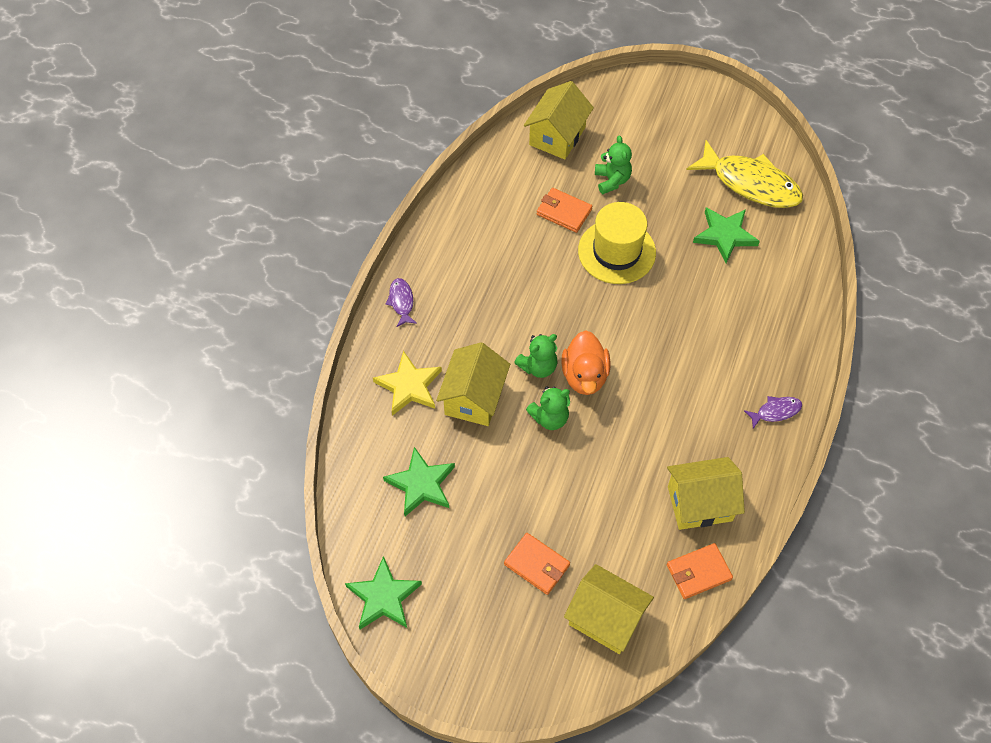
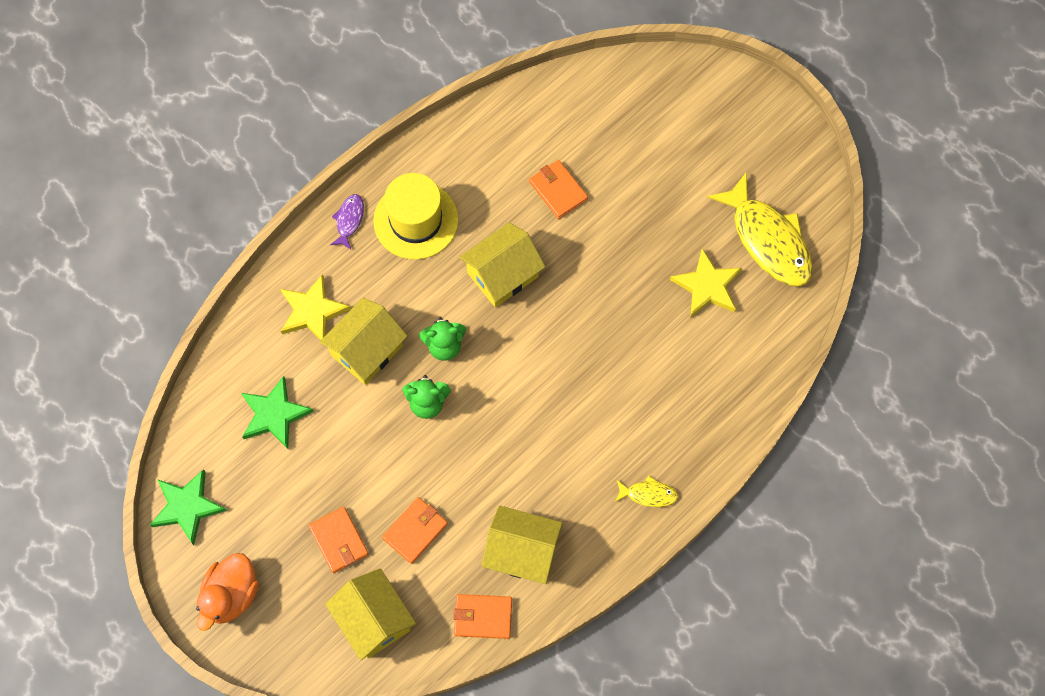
camera: 25 degrees right, 10 degrees up
(557, 136) = (597, 102): yellow house -> yellow house (502, 275)
(584, 376) = (484, 374): orange duck -> orange duck (231, 595)
(599, 527) = (415, 531): none -> orange wallet
(612, 180) = (626, 176): green teddy bear -> none
(616, 251) = (587, 257): yellow hat -> yellow hat (416, 220)
(725, 235) = (707, 286): green star -> yellow star
(775, 411) = (648, 494): purple fish -> yellow fish

